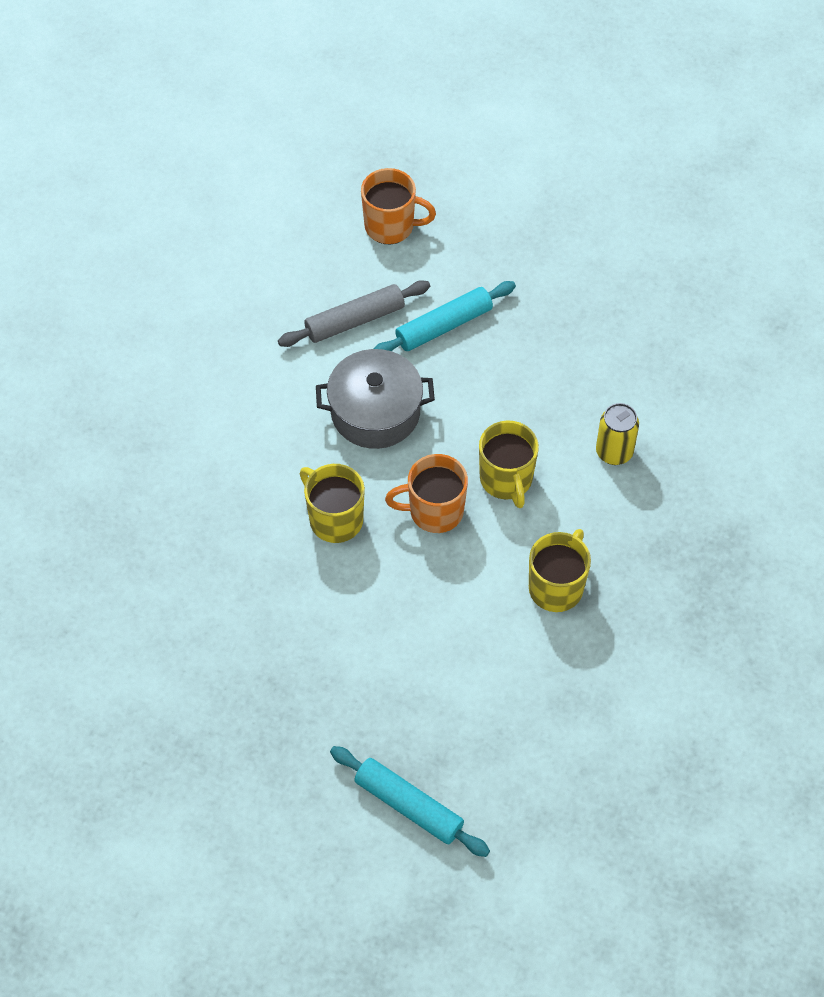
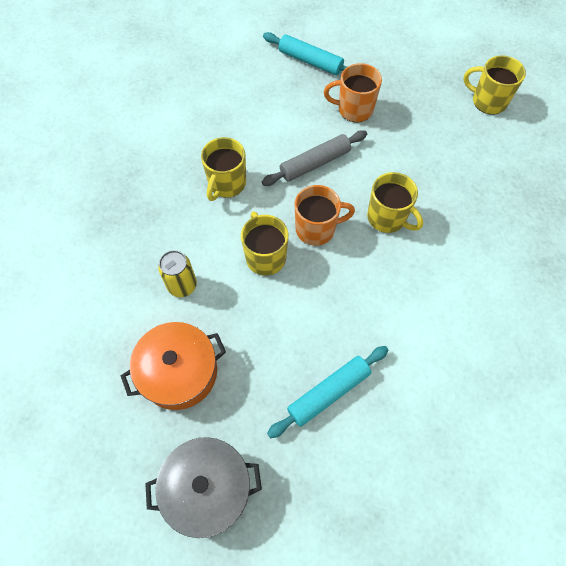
camera: 175 degrees right, 5 degrees up
(130, 698) = (488, 101): none -> yellow mug
(355, 320) = (408, 392): grey rolling pin -> grey rolling pin (315, 163)
(375, 412) = (374, 305): grey pot -> grey pot (208, 488)
(391, 226) = (395, 509): orange mug -> orange mug (354, 109)
(613, 358) = (179, 372): none -> orange pot

